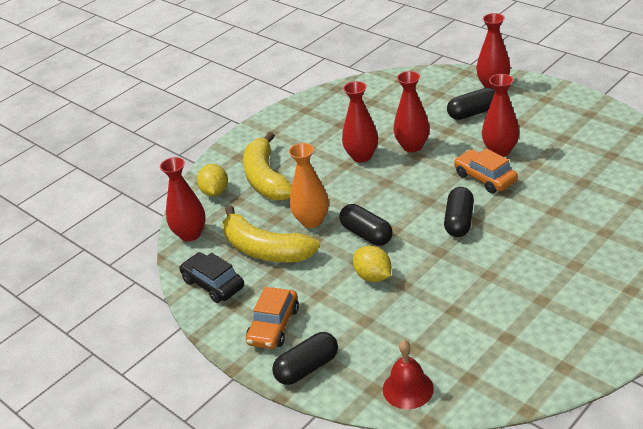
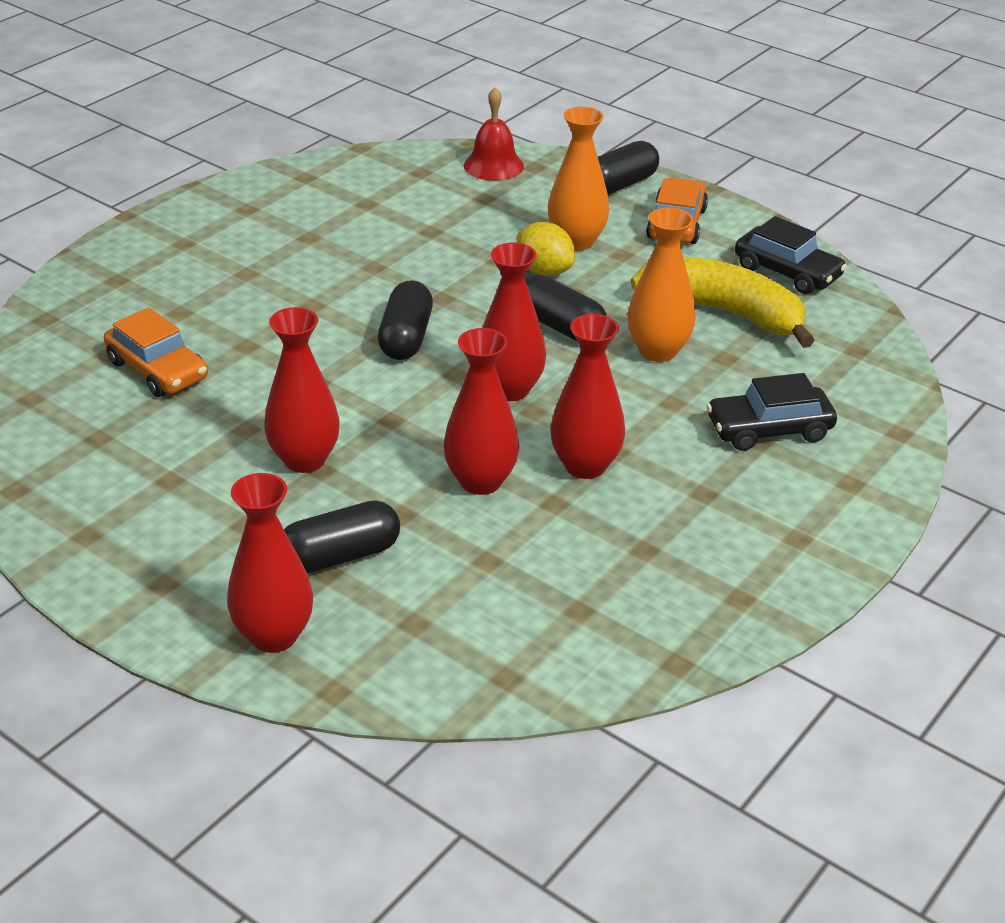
camera: 170 degrees right, 0 degrees up
(190, 234) = (865, 341): red vase -> red vase (510, 389)
(215, 192) = (861, 410): yellow lemon -> none
(266, 179) = (769, 430): yellow banana -> black car
(348, 305) = (576, 241): none -> orange vase
(485, 178) = (346, 407): orange car -> orange car (158, 370)

